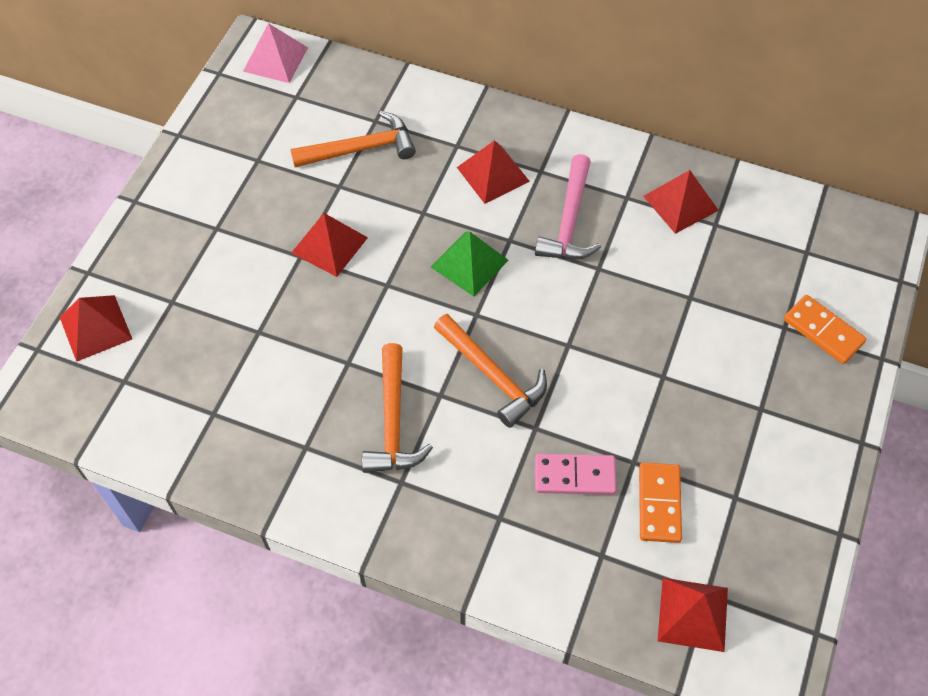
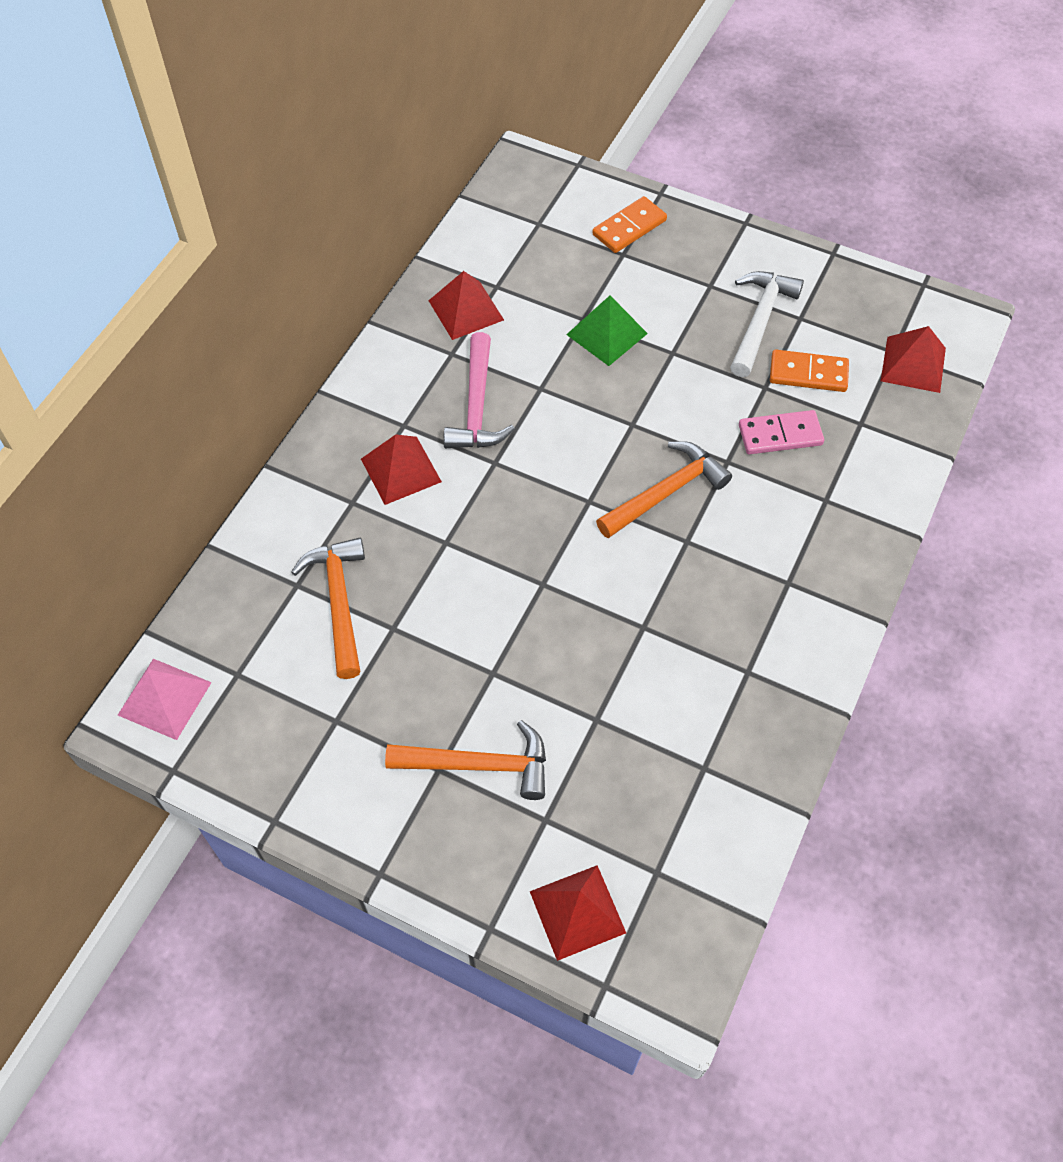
camera: 85 degrees left, 0 degrees up
(329, 245) = (480, 641): red pyramid -> none
(393, 422) = (719, 586): orange hammer -> orange hammer (480, 765)
(469, 263) = (522, 502): green pyramid -> green pyramid (607, 334)
(569, 221) = (477, 406): pink hammer -> pink hammer turned 75 degrees clockwise
(574, 476) = (780, 435): pink domino -> pink domino turned 75 degrees clockwise
(722, 457) = (760, 320): none -> white hammer

